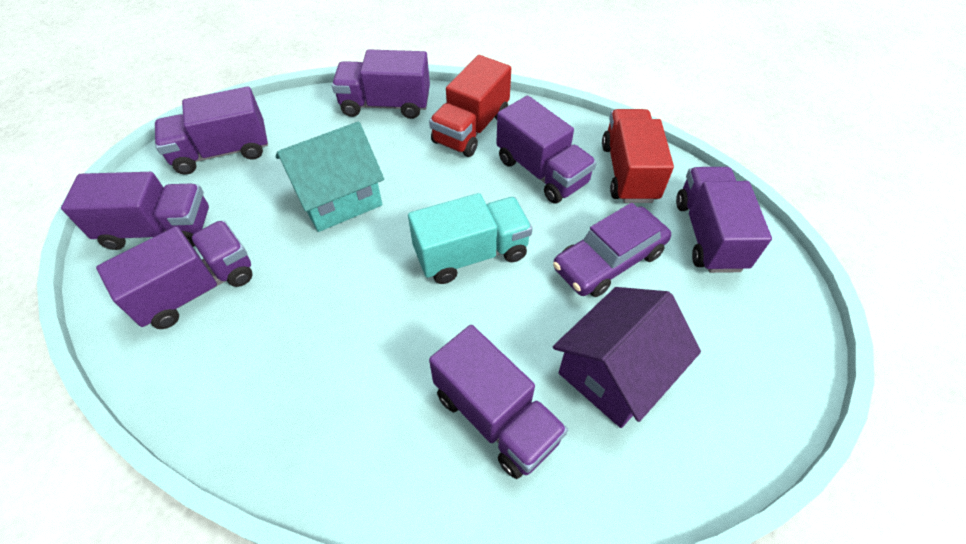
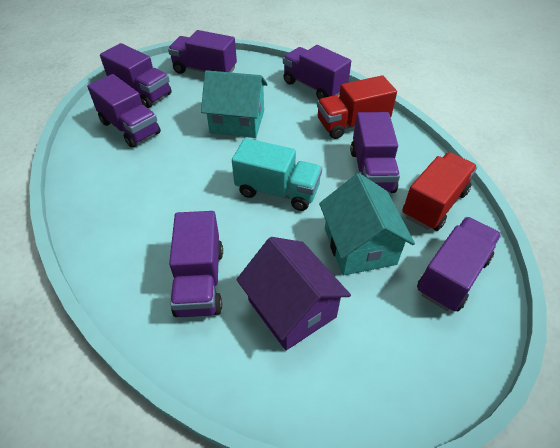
camera: 40 degrees right, 5 degrees down
(197, 289) = (130, 128): purple truck -> purple truck turned 45 degrees clockwise
(609, 260) = (359, 246): purple car -> turquoise house
(615, 372) = (292, 308): purple house -> purple house turned 60 degrees clockwise

